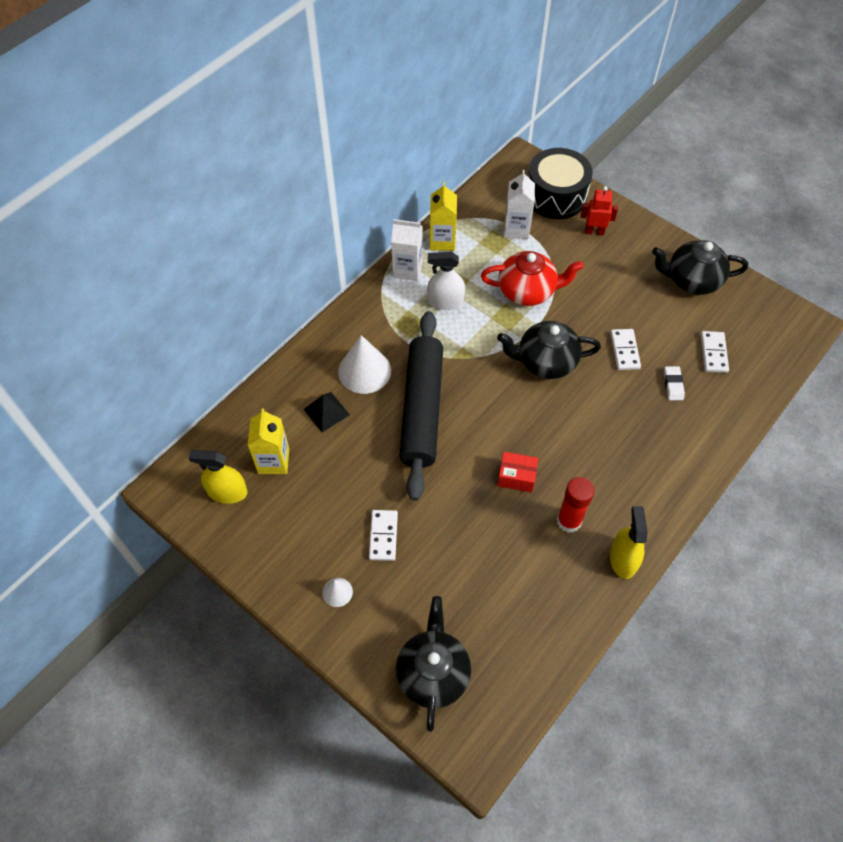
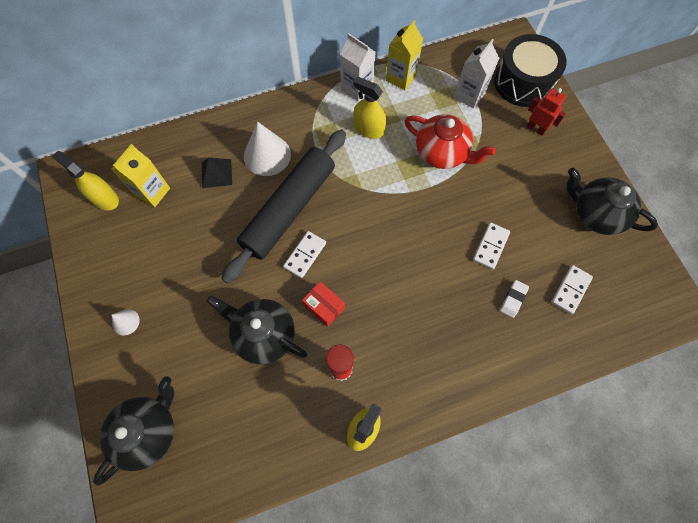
camera: 30 degrees right, 10 degrees up
(383, 536) = (189, 296): white domino -> white domino (305, 255)
(445, 301) = (368, 129): white spray bottle -> yellow spray bottle
(545, 362) = (415, 221): black teapot -> black teapot (263, 334)

